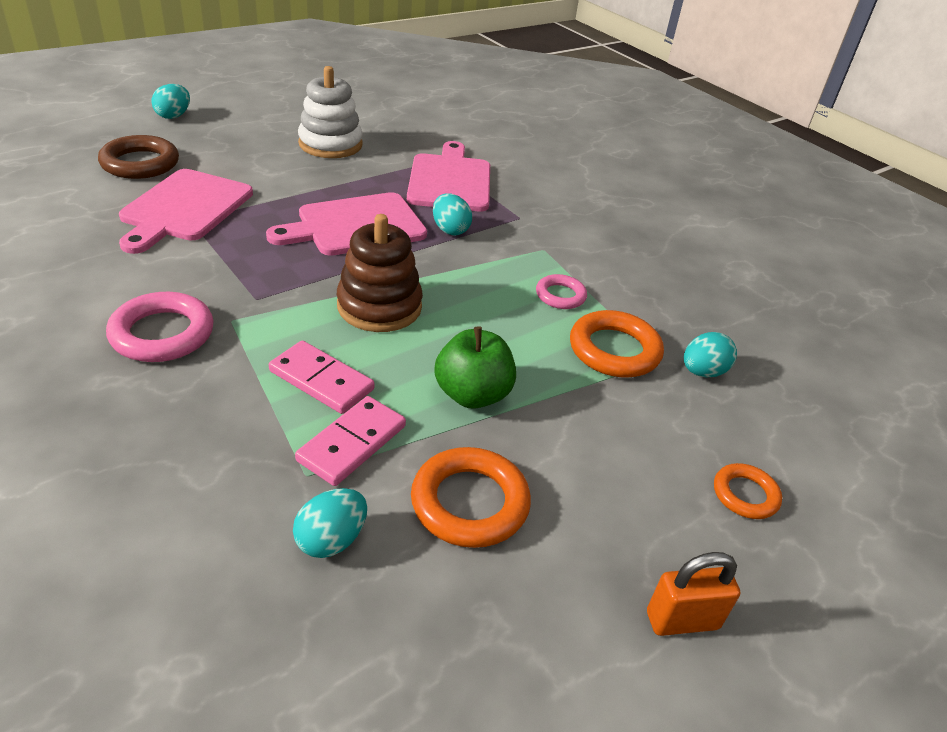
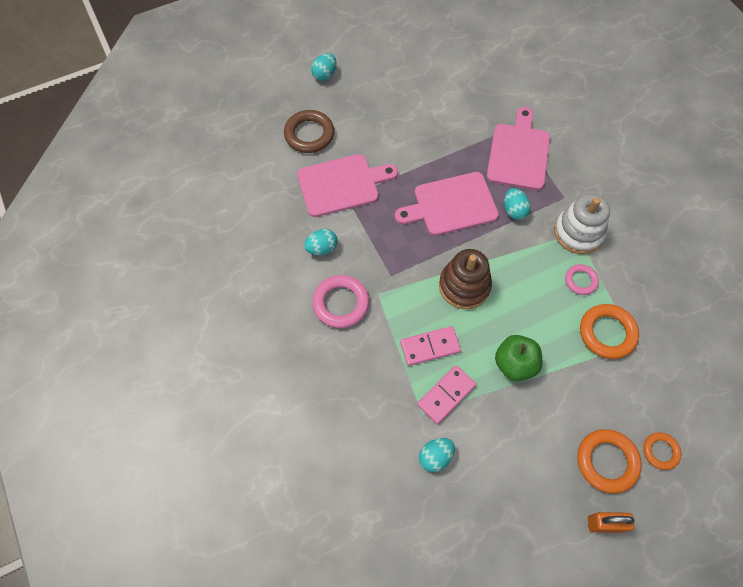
camera: 15 degrees right, 25 degrees up
(184, 208) = (342, 185): pink cutting board -> pink cutting board turned 135 degrees counterclockwise
(321, 380) = (430, 346): pink domino -> pink domino turned 60 degrees counterclockwise
(330, 144) = (435, 109): white stacking toy -> white stacking toy (578, 232)
(469, 503) = (506, 441): orange ring -> orange ring (607, 462)
(702, 372) = (660, 356): turquoise egg -> turquoise egg (322, 248)

